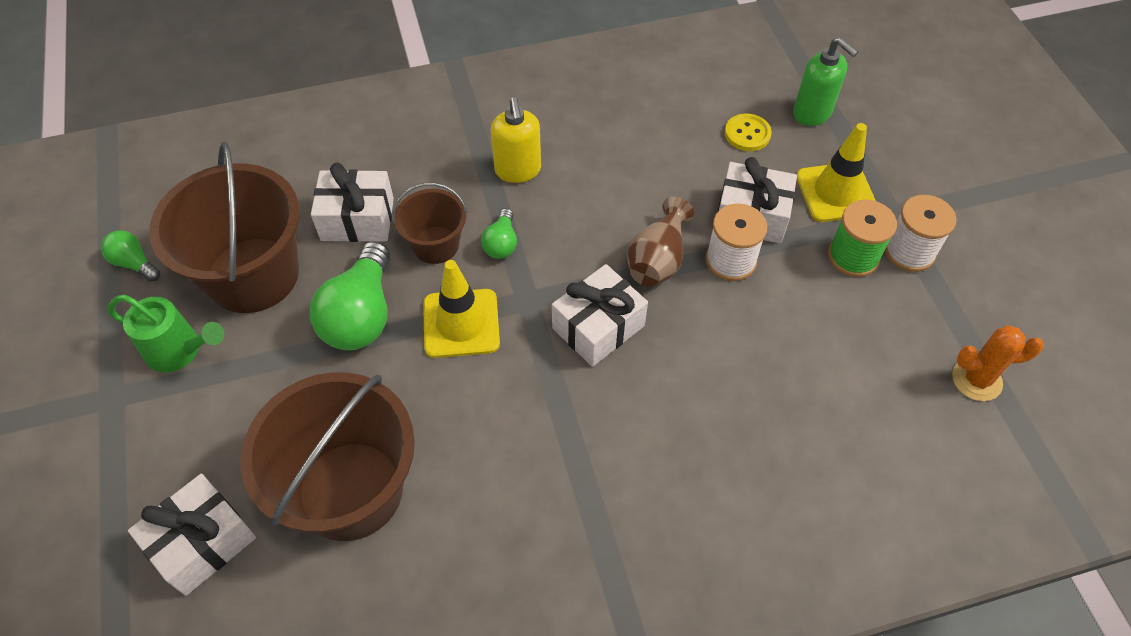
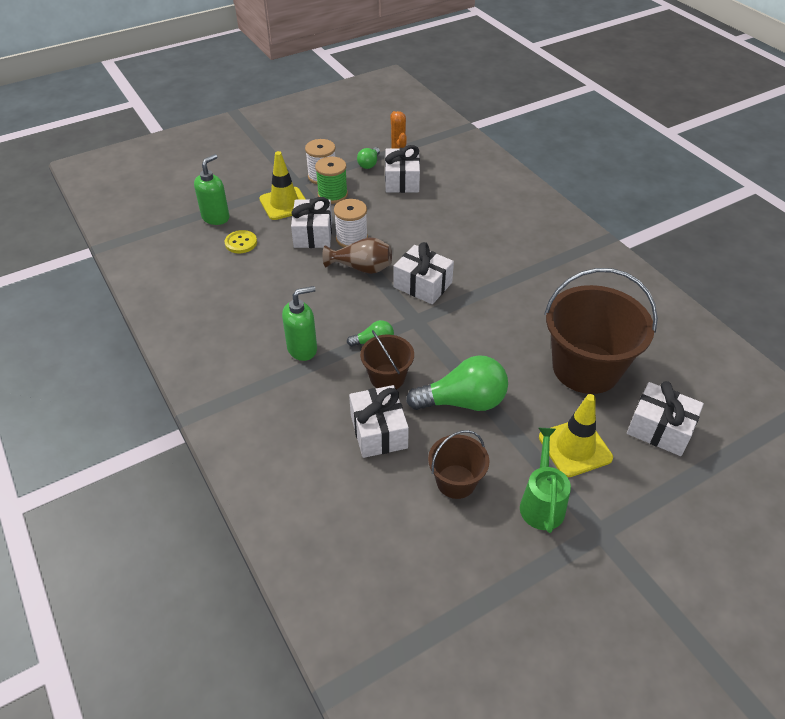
camera: 105 degrees left, 10 degrees down
(134, 263) = (479, 577): green light bulb -> green light bulb (369, 164)
(253, 275) = (456, 481): brown bucket -> brown bucket, size x0.52
(461, 323) = (447, 347): yellow traffic cone -> yellow traffic cone (575, 447)
(518, 170) = (302, 349): yellow soap dispenser -> green soap dispenser
(885, 365) = (402, 181): none -> white gift

